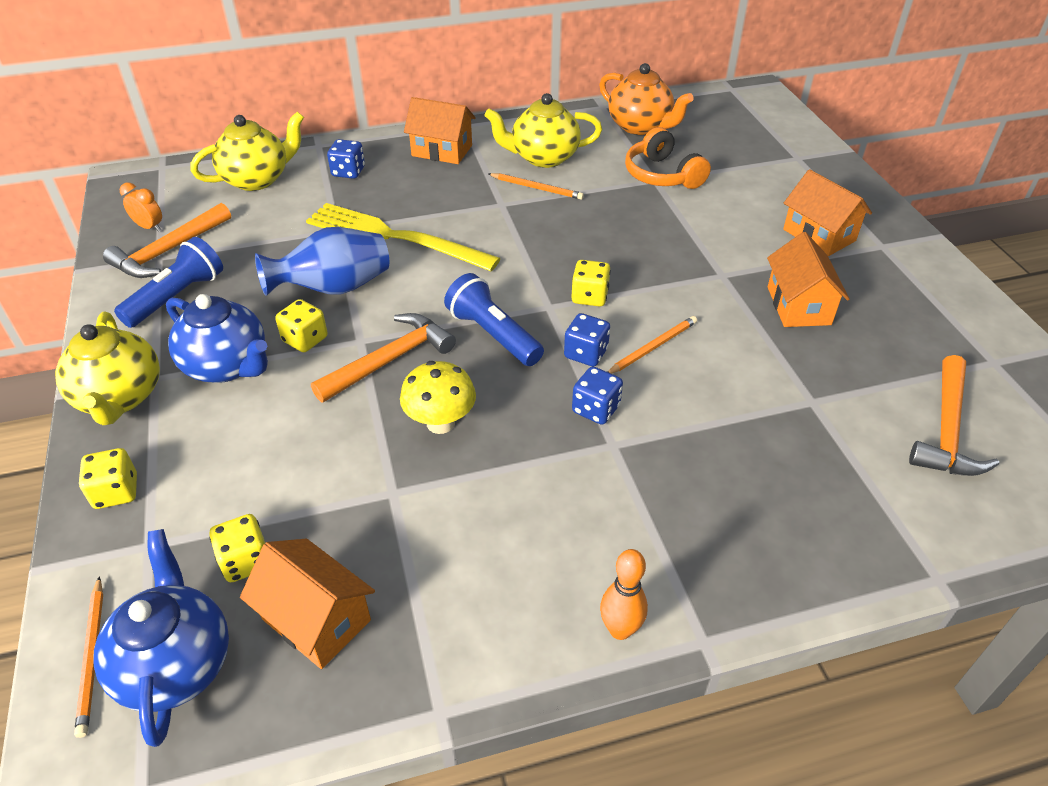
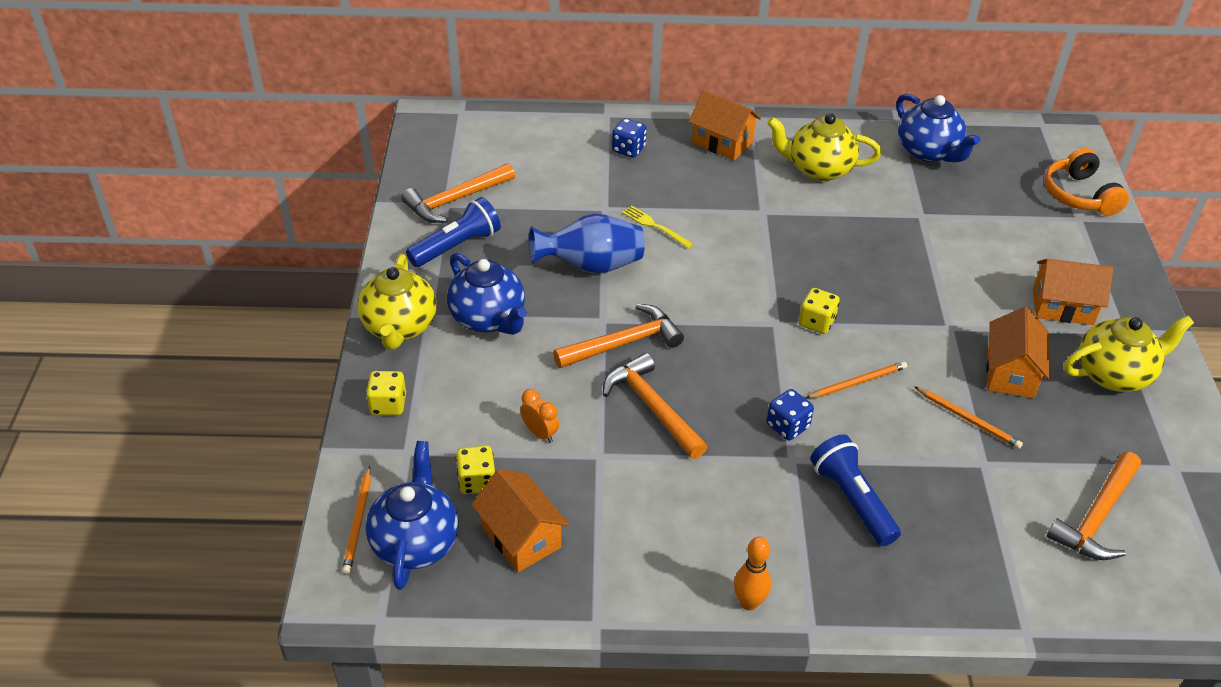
camera: 15 degrees right, 0 degrees up
(149, 227) = (442, 173): orange clock -> orange clock (540, 433)
(257, 179) = (544, 141): yellow teapot -> yellow teapot (1114, 374)
(305, 339) = (556, 308): yellow dice -> none
(394, 237) = (655, 226): yellow fork -> yellow fork, size x0.43
(440, 423) = (652, 407): yellow mushroom -> orange hammer
(493, 335) = (718, 339): blue flashlight -> blue flashlight (852, 500)
(537, 188) = (802, 201): orange pencil -> orange pencil (968, 419)
(586, 353) = (795, 375): blue dice -> none
(640, 126) = (928, 152): orange teapot -> blue teapot
(662, 175) = (931, 211): orange headphones -> orange headphones (1079, 195)
(819, 235) = (1062, 307): orange house -> orange house turned 60 degrees counterclockwise

